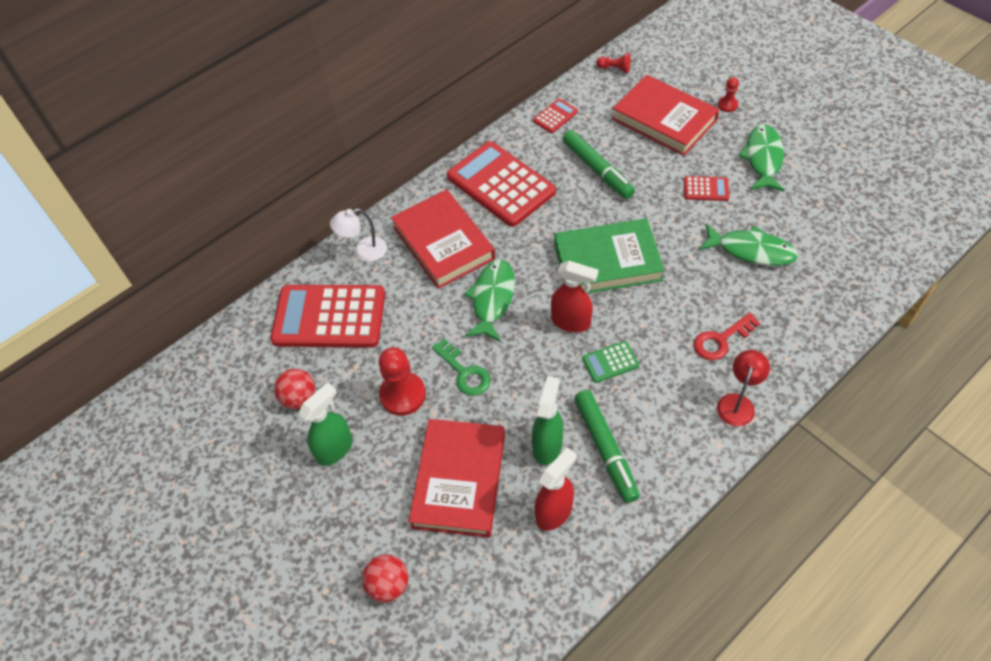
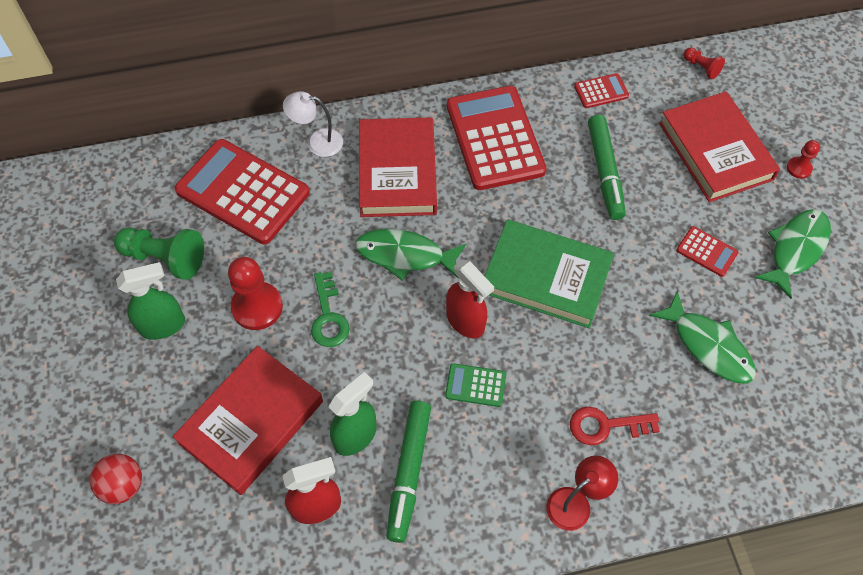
camera: 25 degrees right, 5 degrees up
(299, 398) = (165, 258): red ball -> green pawn
(492, 299) = (405, 255): green fish -> green fish turned 120 degrees counterclockwise

